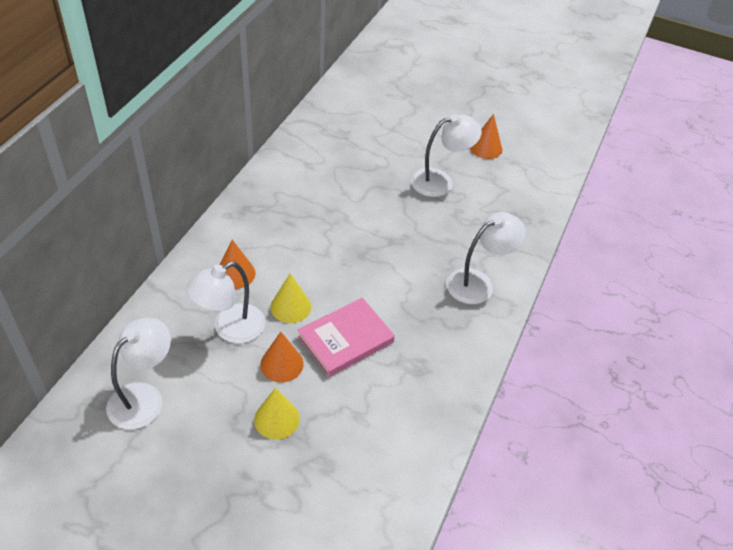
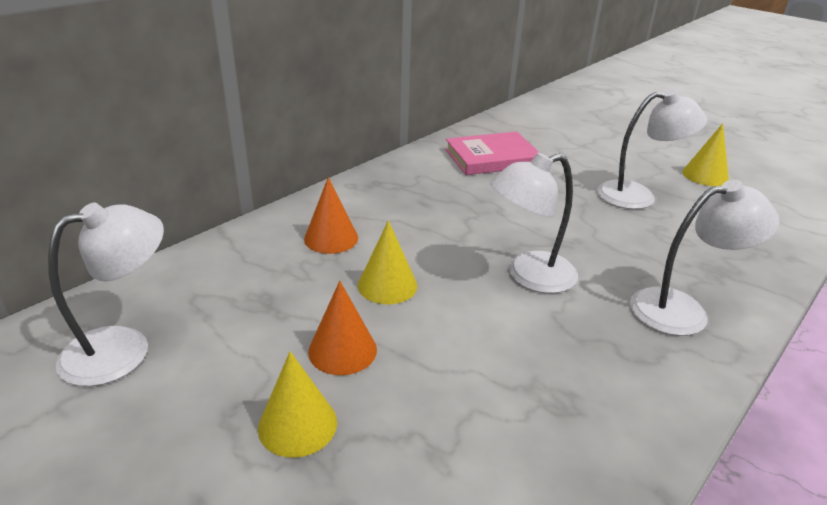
camera: 20 degrees right, 15 degrees down
(230, 329) = (291, 294): white lamp -> white lamp (529, 276)
(345, 339) = (452, 339): pink book -> pink book (491, 158)
(485, 147) = (705, 175): orange cone -> yellow cone

